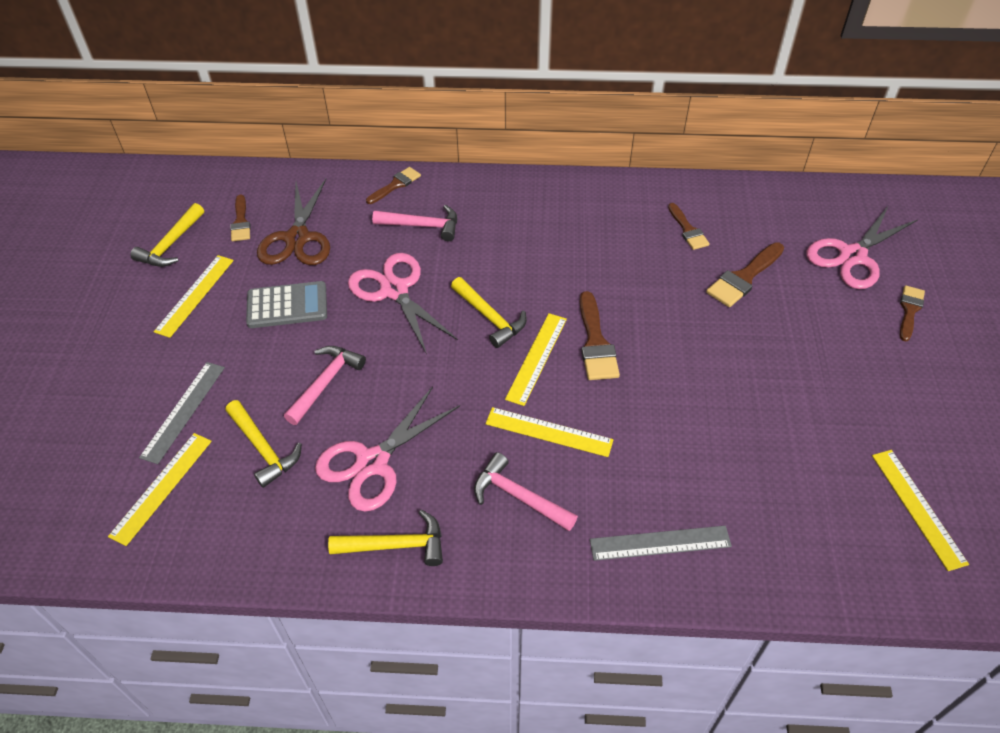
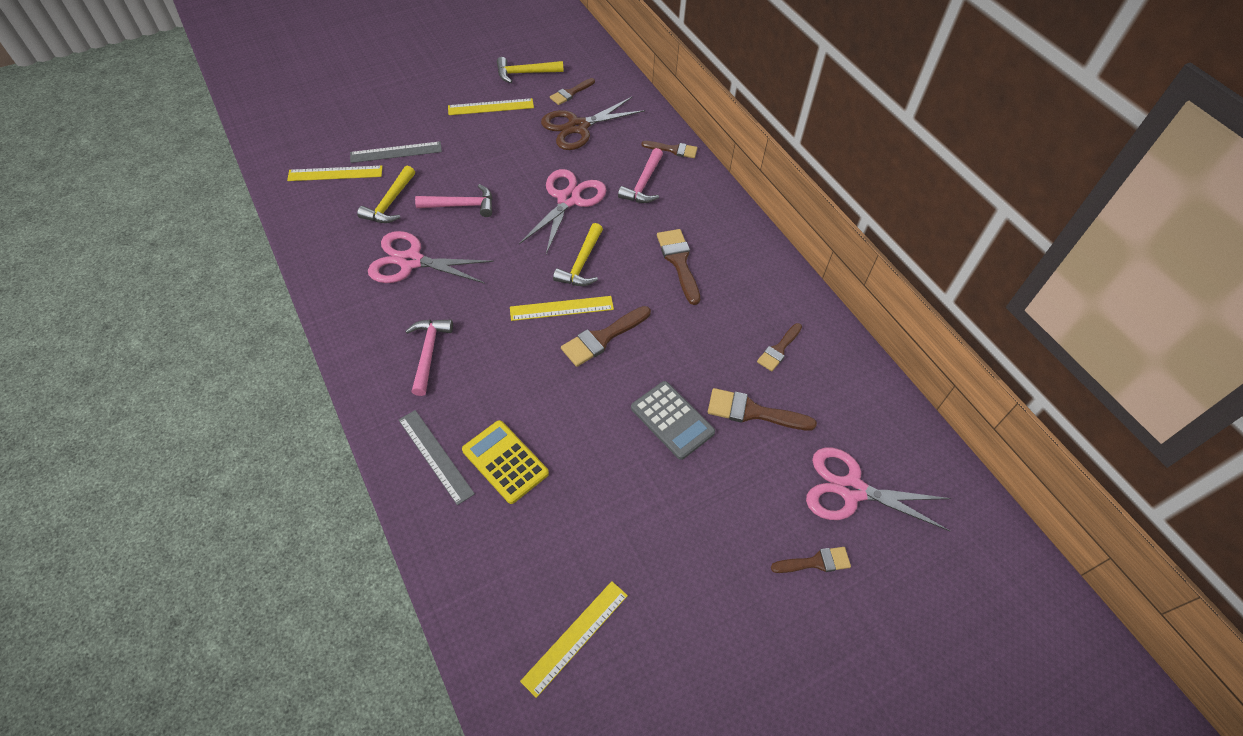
camera: 55 degrees right, 5 degrees up
(287, 305) = (514, 153): grey calculator -> grey calculator (672, 420)
(395, 545) = (353, 304): yellow hammer -> none
(422, 226) = (643, 184): pink hammer -> pink hammer turned 45 degrees clockwise
(542, 246) = (679, 262): none -> brown brush
(548, 432) = (496, 345): yellow ruler -> none
(700, 484) = (505, 462): none -> yellow calculator

